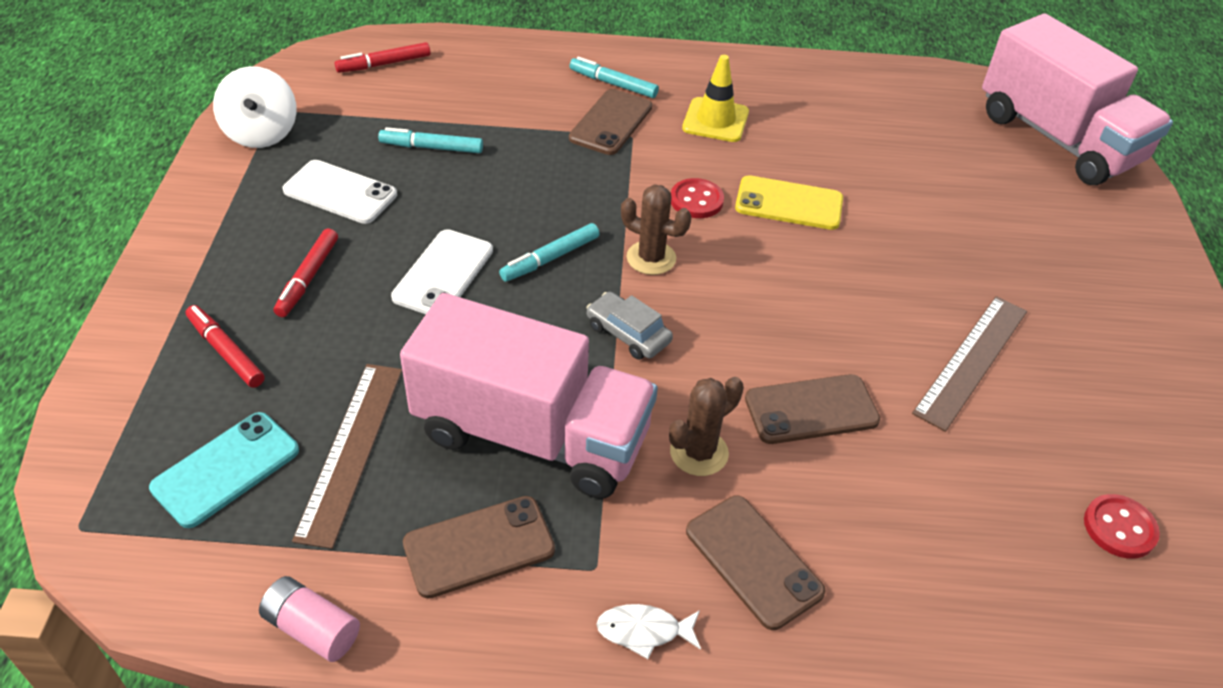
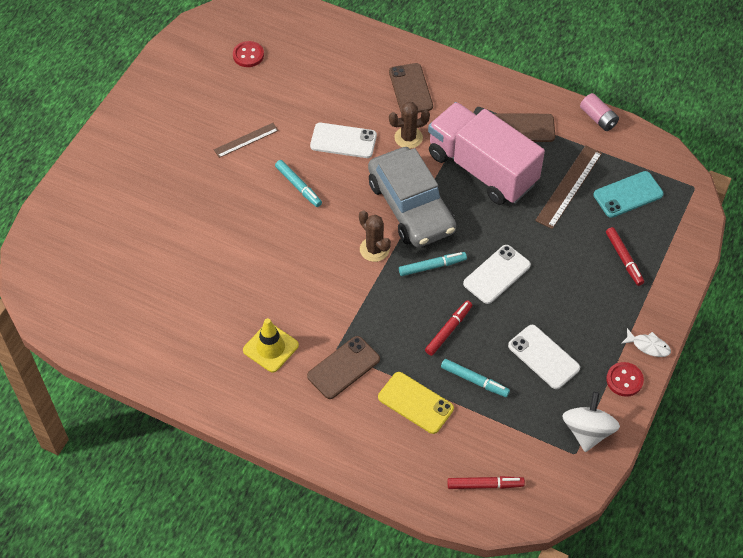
camera: 155 degrees left, 10 degrees up
(308, 278) = (574, 294): red marker -> red marker (448, 330)
(613, 84) = (322, 408): turquoise marker -> turquoise marker (298, 186)
(628, 333) = (411, 206): grey car -> grey car, size x2.30
(644, 631) = (468, 79): white fish -> white fish (648, 346)
(696, 200) = (324, 283): red button -> red button (624, 380)
(789, 204) = (269, 263): yellow phone -> yellow phone (415, 403)
(811, 410) = (343, 141): brown phone -> white phone
(971, 360) = (246, 140): brown ruler -> brown ruler, size x0.63
(1057, 138) = (55, 261): pink truck -> none

